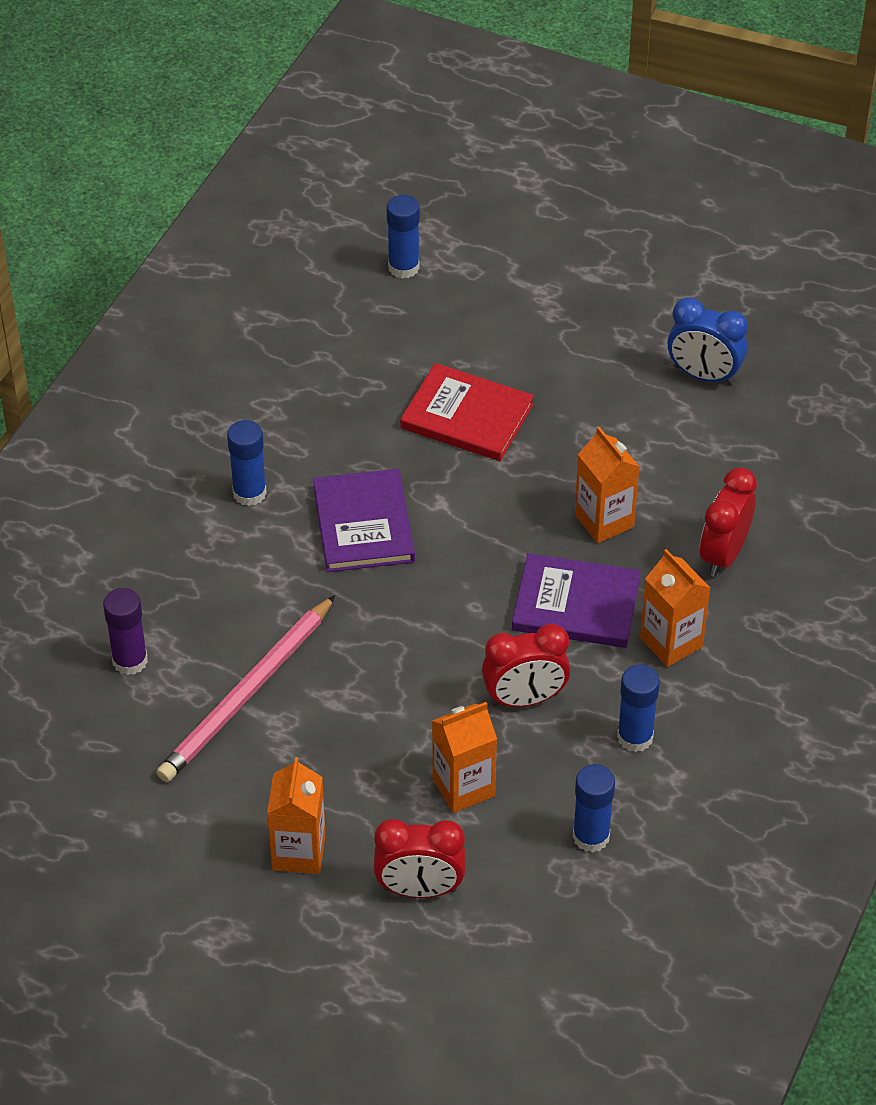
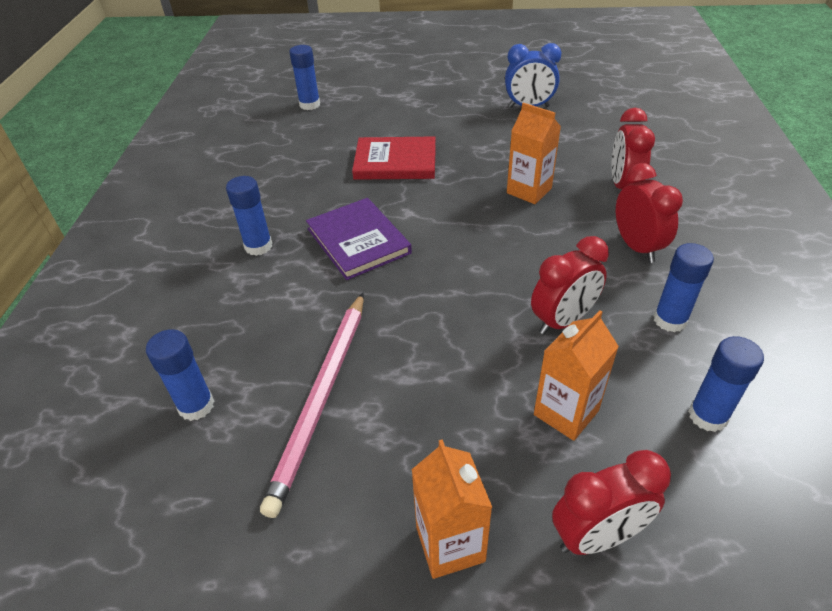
camera: 20 degrees left, 5 degrees down
(130, 661) = (196, 406): purple glue stick -> blue glue stick
(576, 605) = (550, 244): purple book -> none
(671, 642) = (636, 247): orange carton -> red clock

